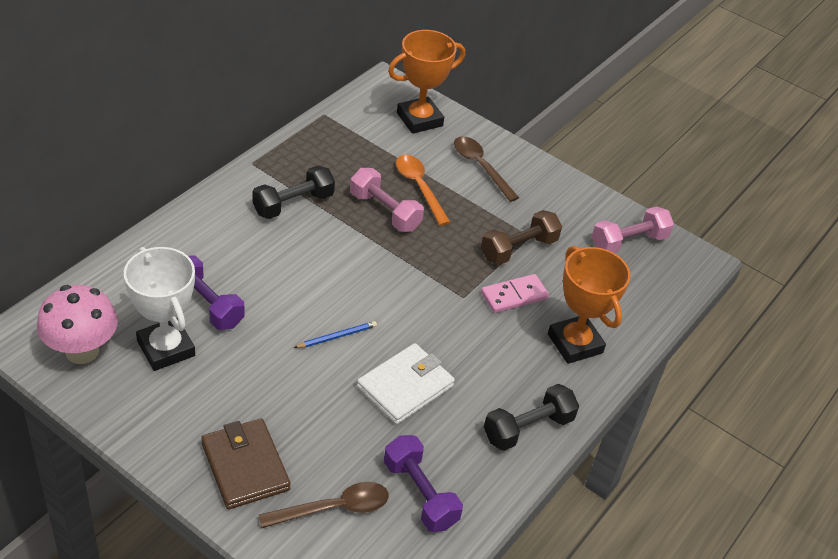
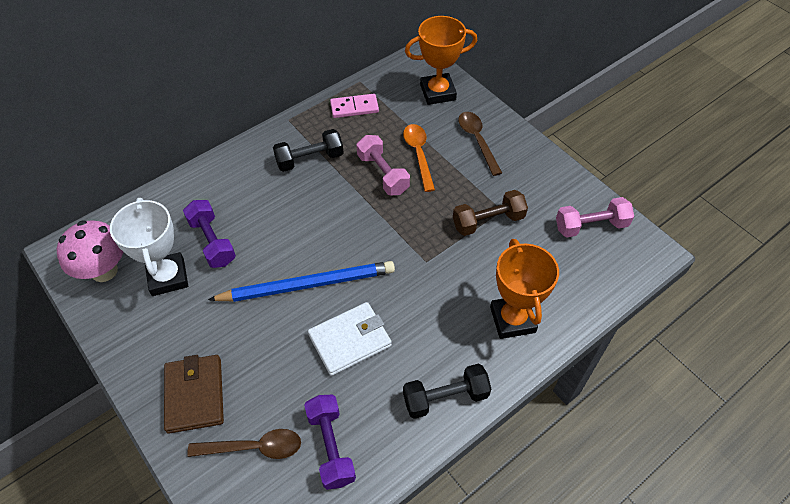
camera: 20 degrees right, 10 degrees up
(337, 336) = (307, 284): blue pencil -> blue pencil, size x2.46
(514, 295) = (471, 265): pink domino -> pink domino (354, 107)

